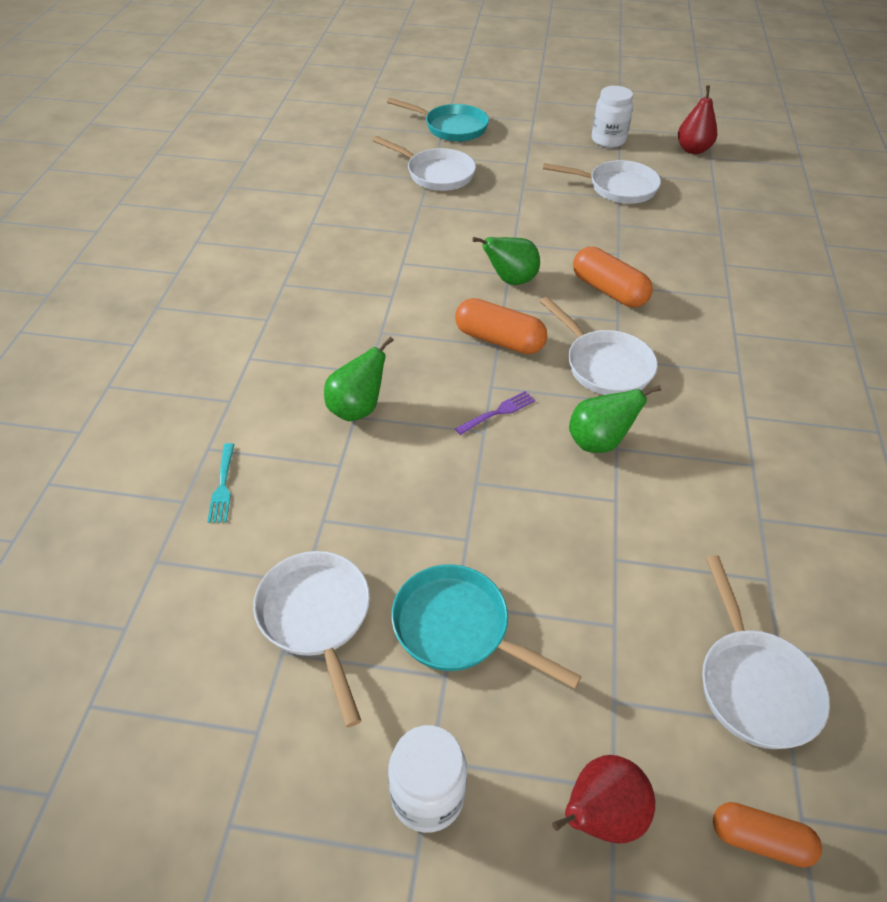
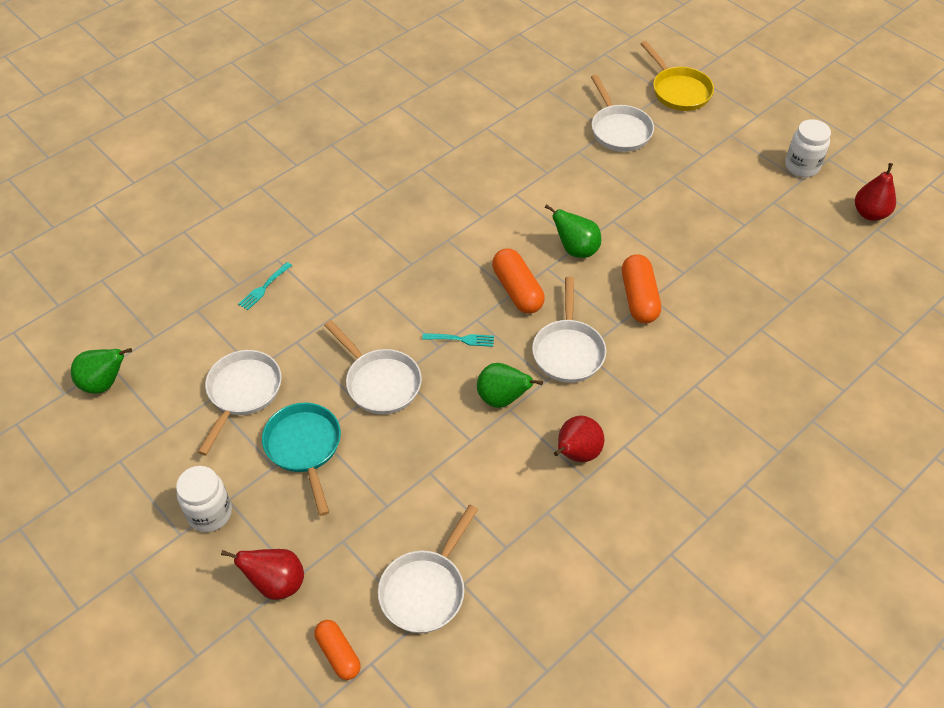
camera: 40 degrees right, 5 degrees up
(357, 409) = (380, 285): green pear -> green pear (104, 383)
(451, 128) = (678, 91): turquoise pan -> yellow pan
(497, 412) = (461, 339): purple fork -> turquoise fork
(617, 188) = (753, 215): white pan -> white pan (380, 382)
(719, 448) = (576, 453): none -> red pear

